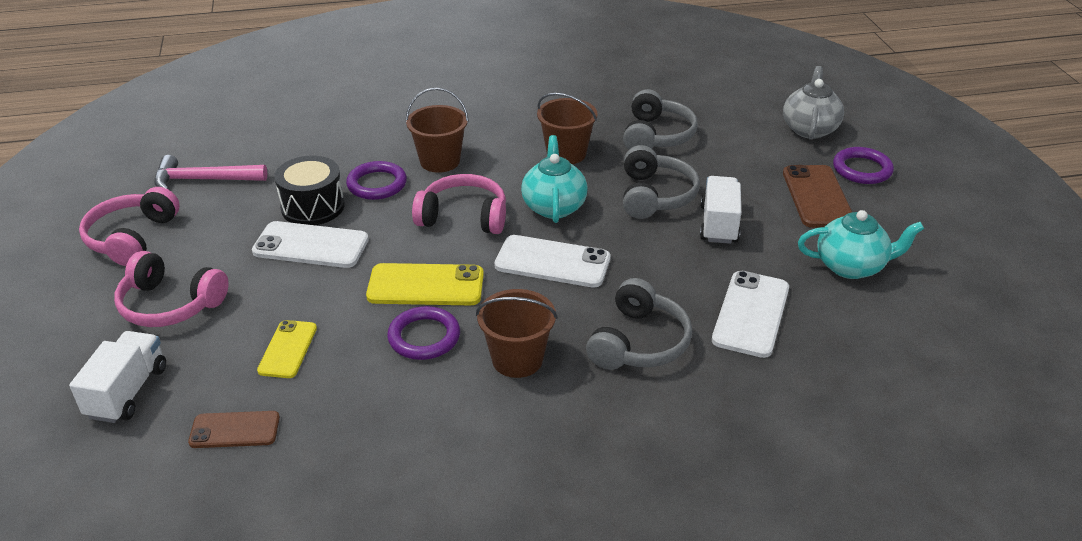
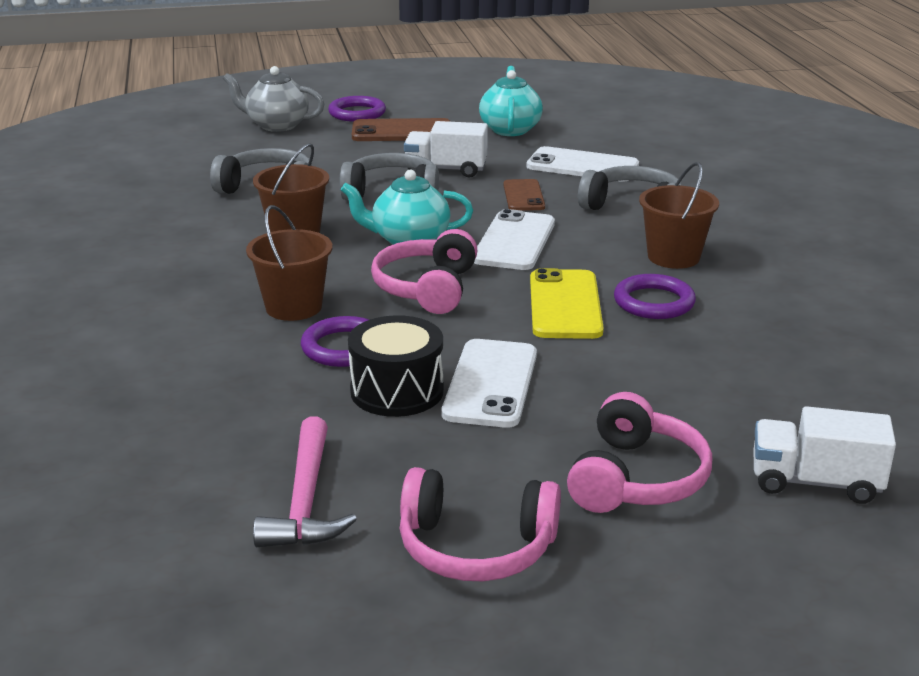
camera: 90 degrees left, 10 degrees down
(235, 430) = (839, 397): brown phone -> brown phone (523, 196)
(288, 349) = (699, 379): yellow phone -> none

